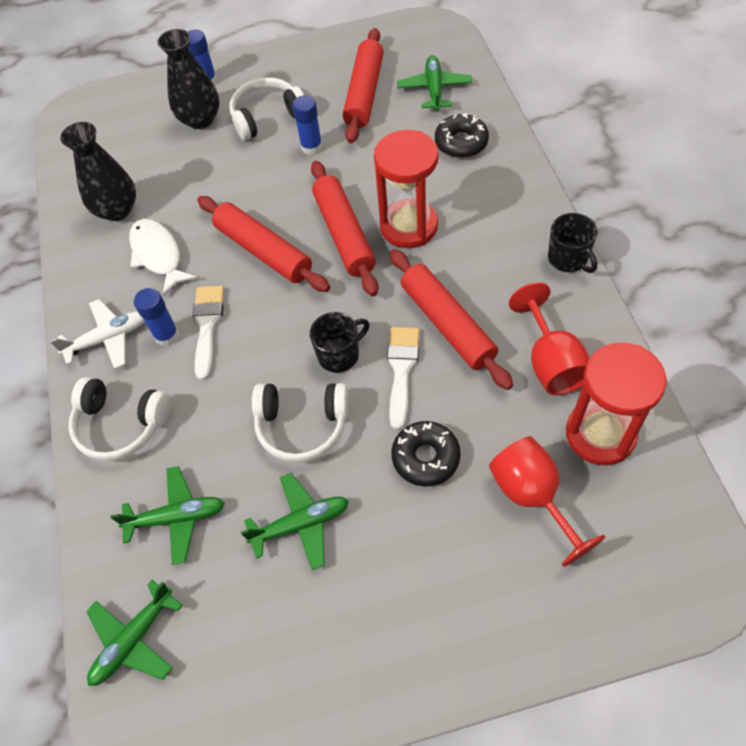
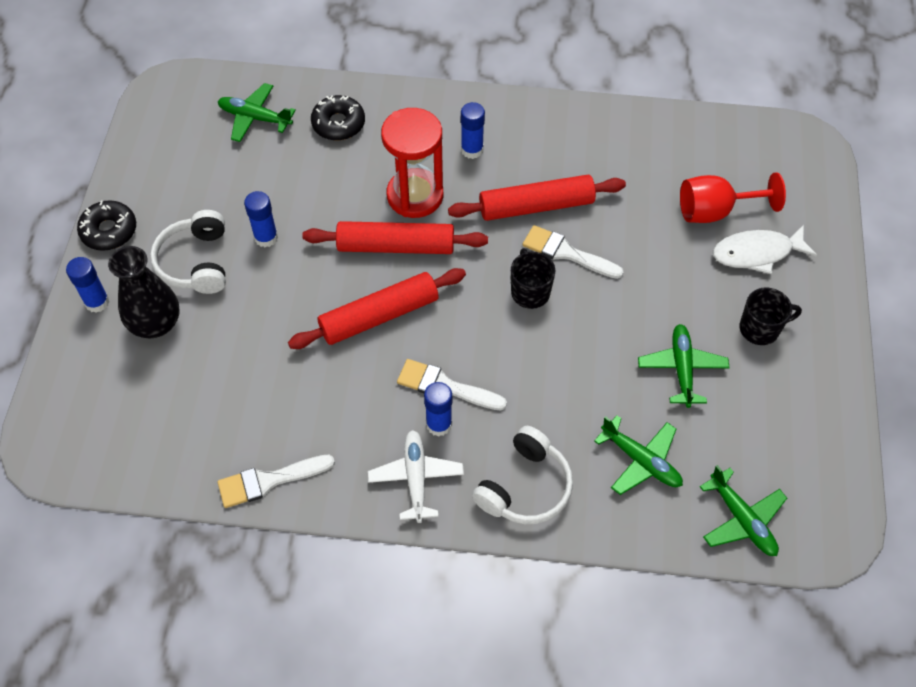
camera: 75 degrees left, 0 degrees up
(81, 242) = (269, 481): none -> white brush
(117, 210) = (242, 435): black vase -> none
(158, 255) = (331, 409): white fish -> white fish (757, 253)
(177, 517) = (641, 461): green plane -> green plane turned 120 degrees clockwise
(302, 425) = (589, 341): white headphones -> none
(364, 93) = (221, 172): red rolling pin -> none
(425, 457) = (655, 265): black donut -> black donut (109, 231)
(489, 248) = (472, 150): none -> blue glue stick
(551, 362) = (605, 155): red goblet -> none
(568, 258) = (511, 104): black mug -> black mug (760, 329)
(600, 434) = (680, 152): red hourglass -> none

